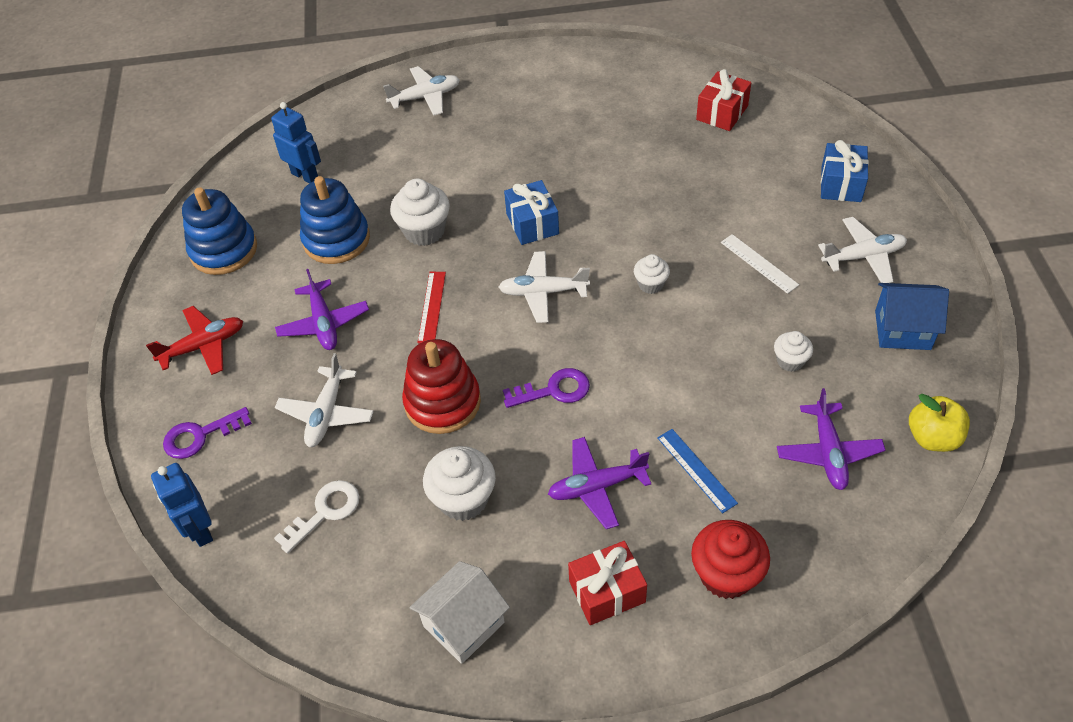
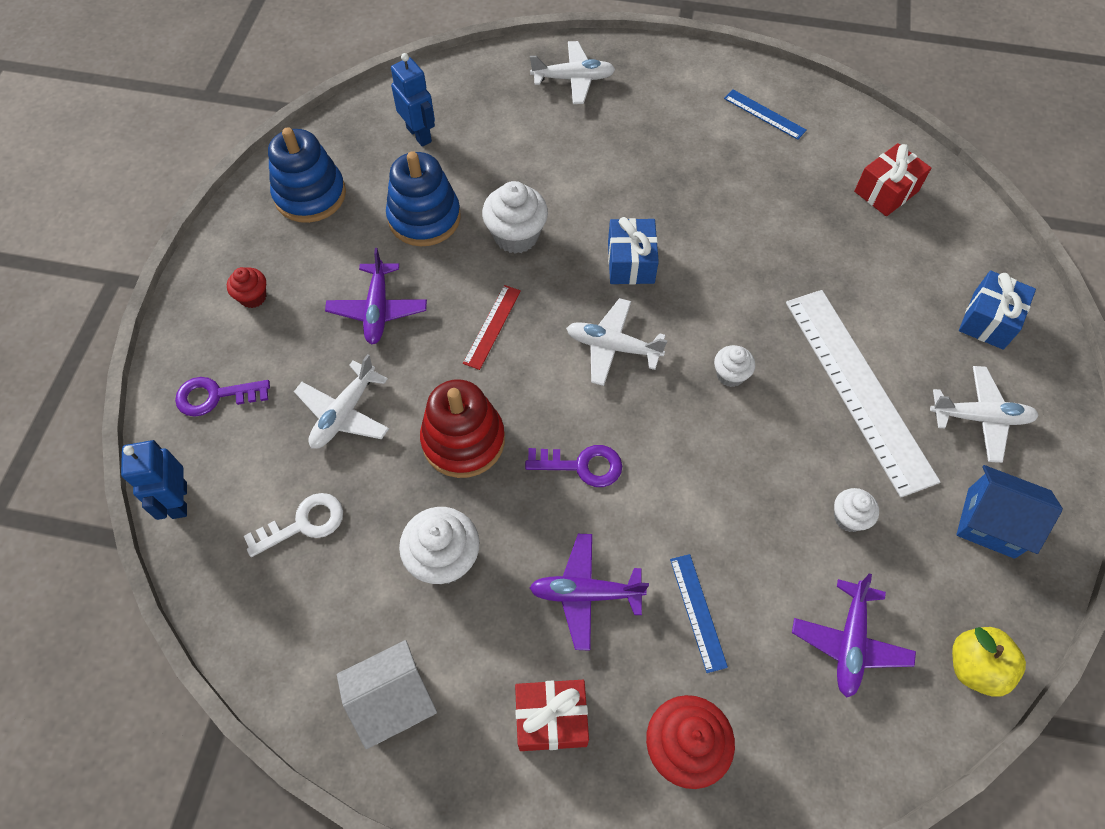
camera: 15 degrees right, 10 degrees up
(203, 346) = (253, 297): red plane -> red cupcake
(599, 82) = (764, 114): none -> blue ruler
(759, 263) = (858, 388): white ruler -> white ruler, size x2.25

